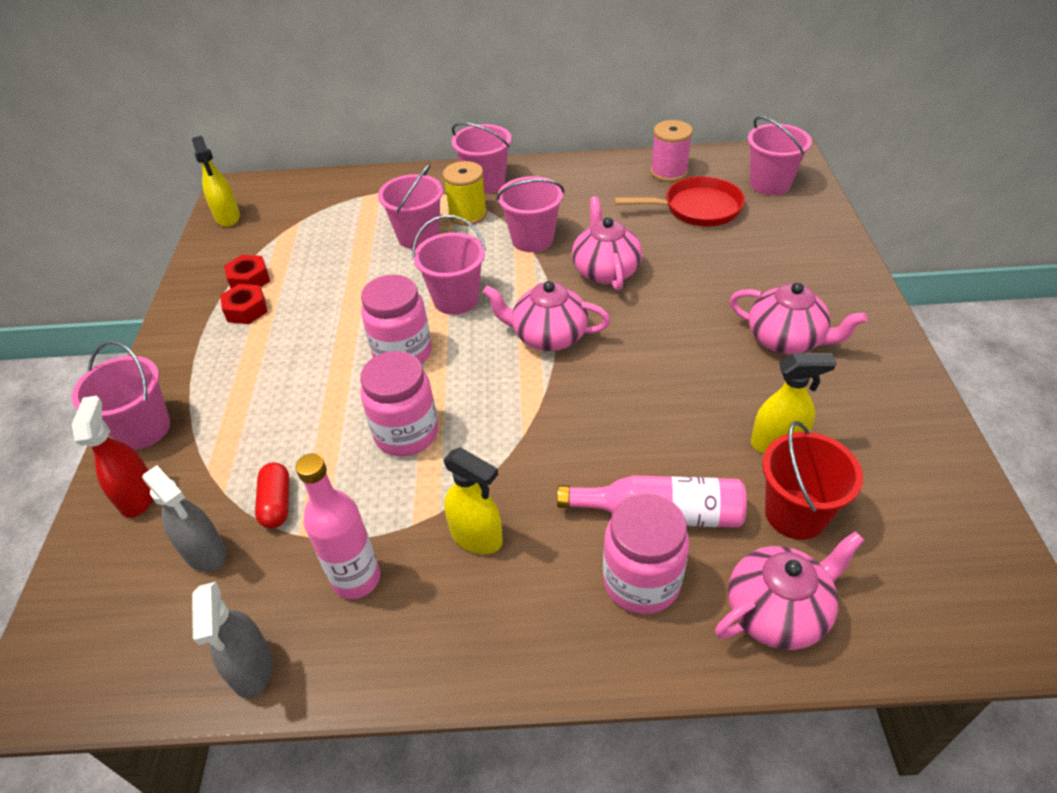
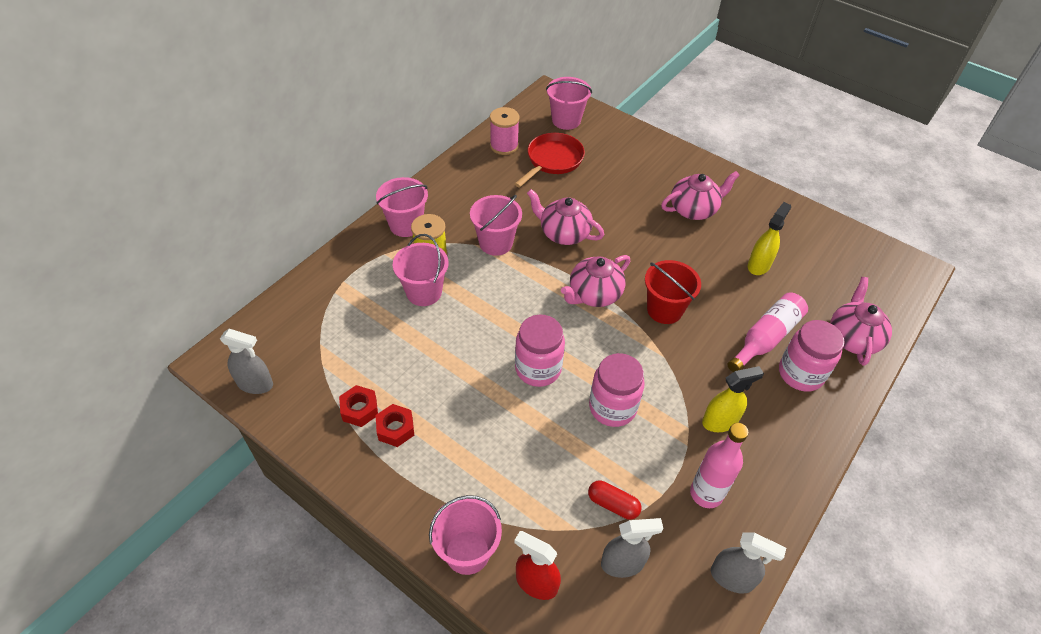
camera: 55 degrees left, 5 degrees up
(227, 217) = (255, 384): yellow spray bottle -> grey spray bottle
(456, 299) = (513, 313): pink bucket -> none
(795, 514) = (805, 291): red bucket -> red bucket (664, 310)

